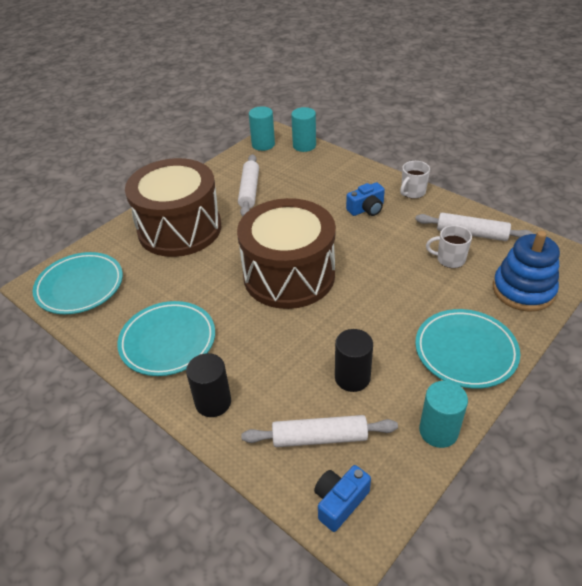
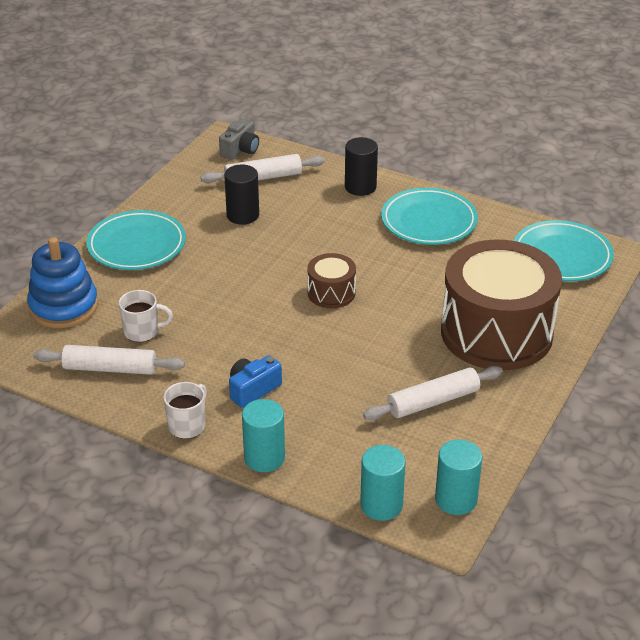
camera: 165 degrees right, 5 degrees down
(249, 191) = (433, 401): white rolling pin -> white rolling pin turned 75 degrees clockwise
(289, 275) = (331, 293): brown drum -> brown drum, size x0.45
(340, 502) = (240, 150): blue camera -> grey camera
(438, 431) = (167, 191): turquoise cylinder -> turquoise cylinder (264, 458)

